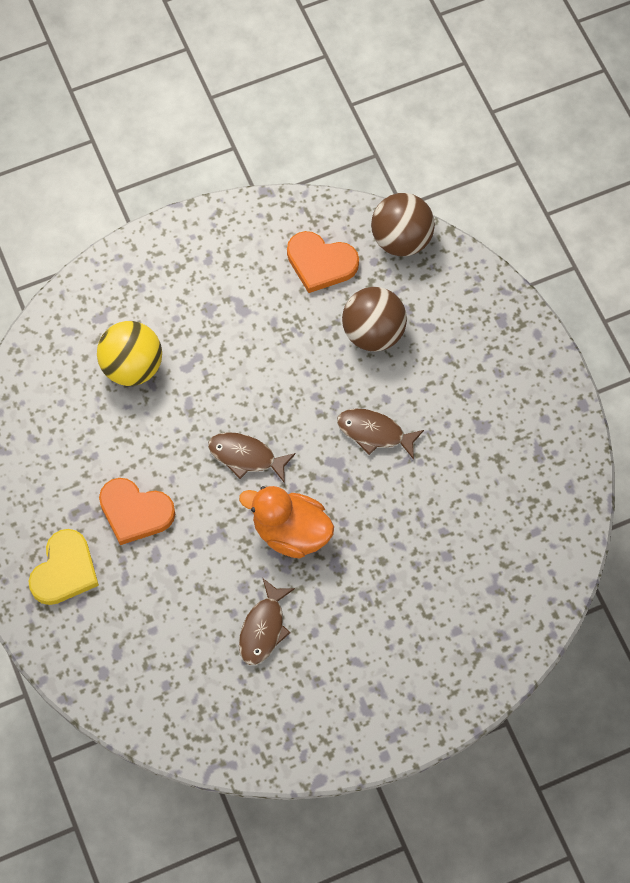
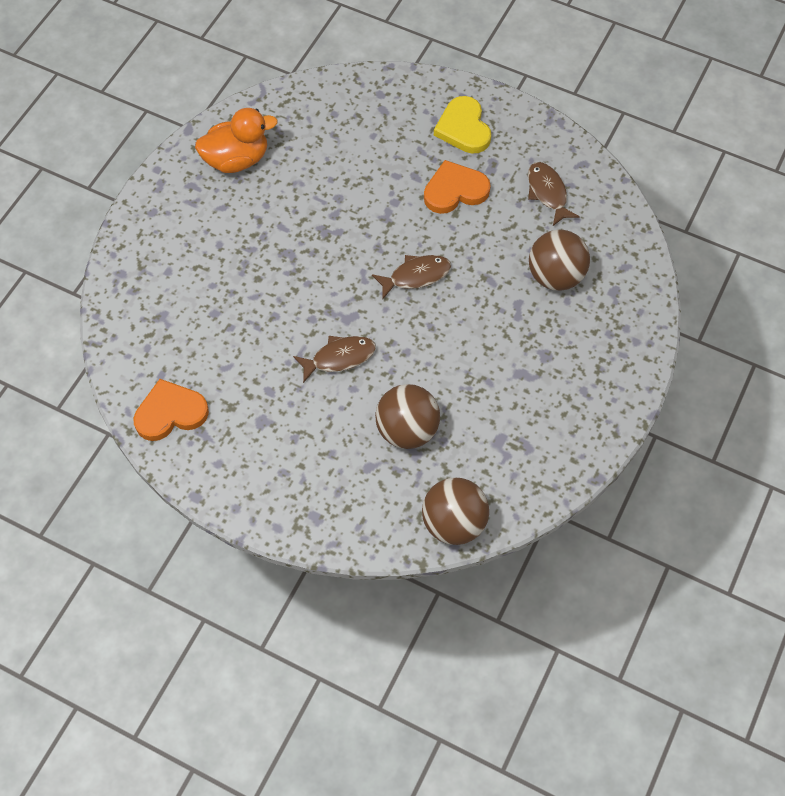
camera: 140 degrees right, 5 degrees down
(132, 366) = (555, 276): yellow ball -> brown ball
(263, 628) = (302, 184): brown fish -> brown fish (547, 193)
(291, 532) = (338, 251): orange duck -> orange duck (236, 159)
(320, 263) = (498, 454): orange heart -> orange heart (170, 413)

